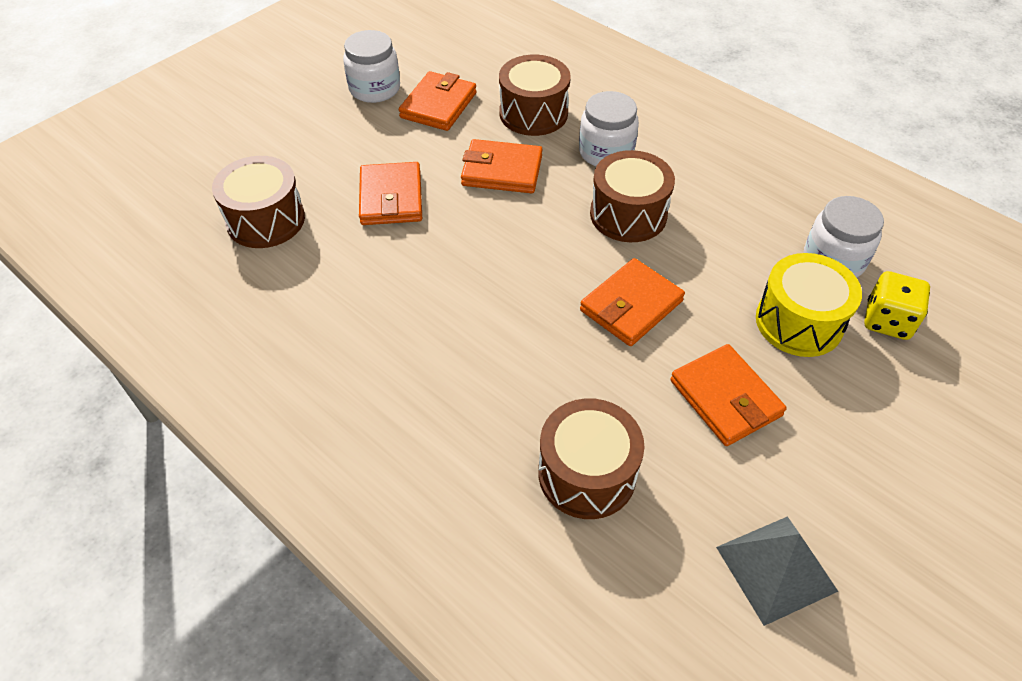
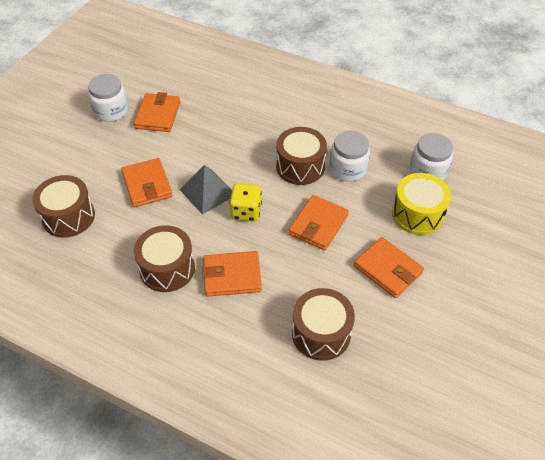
camera: 15 degrees left, 0 degrees up
(502, 171) = (213, 153): orange wallet -> orange wallet (232, 276)
(533, 113) = (221, 109): brown drum -> brown drum (167, 268)
(606, 152) = (275, 128): white jar -> white jar (348, 169)
(776, 569) = (440, 362): grey pyramid -> grey pyramid (207, 192)
(887, 321) = (466, 203): yellow dice -> yellow dice (246, 211)

